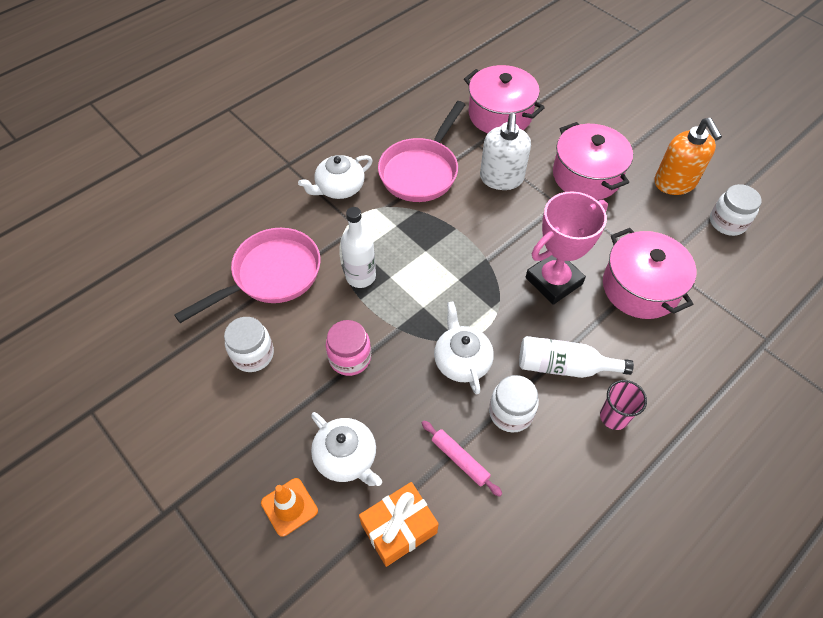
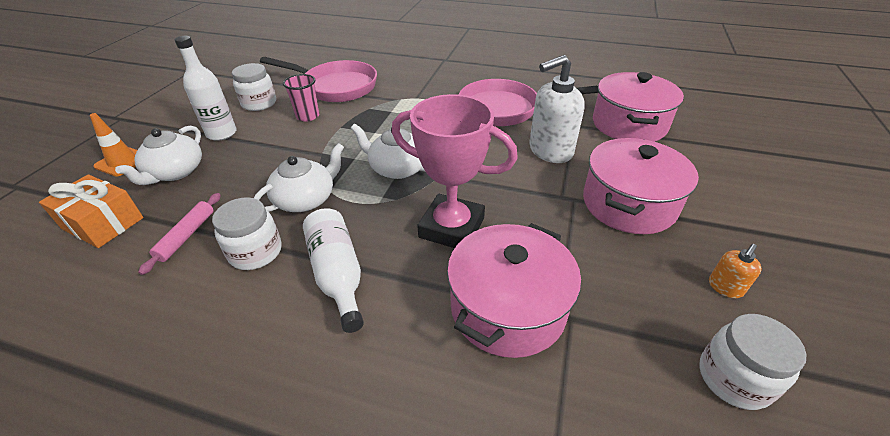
camera: 60 degrees right, 15 degrees down
(339, 188) = (444, 83): white teapot -> white teapot (397, 168)
(350, 358) = (277, 141): pink jar -> none
(360, 276) = (363, 119): white bottle -> white bottle (222, 133)
(614, 417) = (283, 346): pink cup -> pink cup (307, 116)
(675, 183) = (725, 287): orange soap dispenser -> orange soap dispenser, size x0.47

